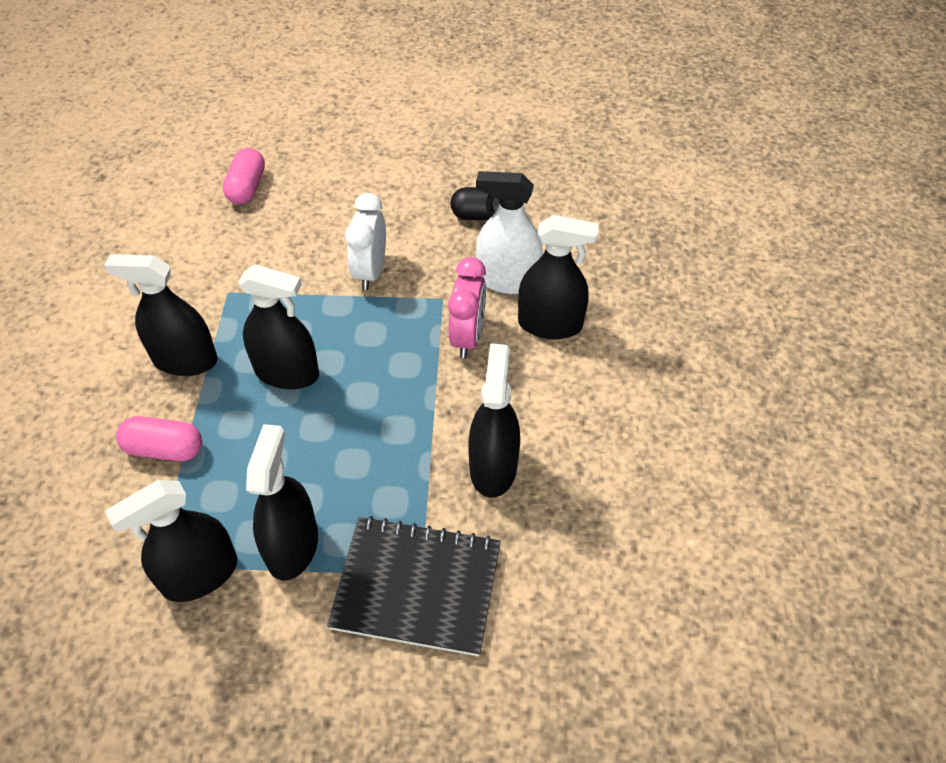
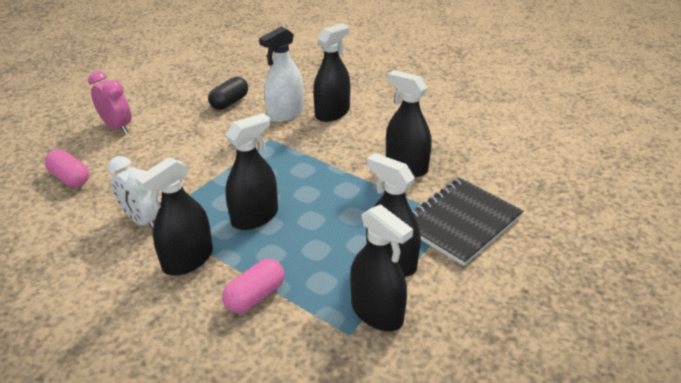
camera: 55 degrees left, 15 degrees down
(200, 575) = (377, 312): black spray bottle -> black spray bottle turned 45 degrees counterclockwise
(370, 272) = (216, 156): white clock -> white clock (143, 220)
(468, 337) = (309, 141): pink clock -> pink clock (117, 127)

